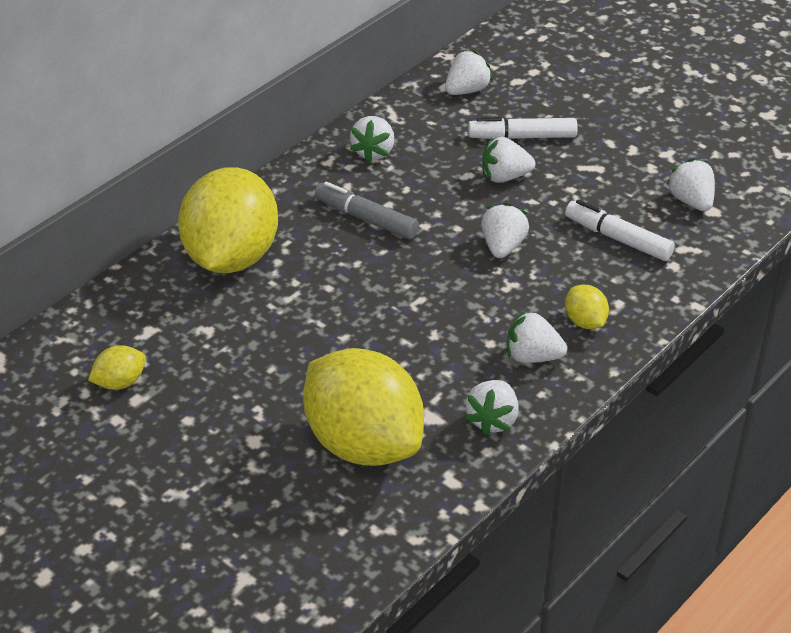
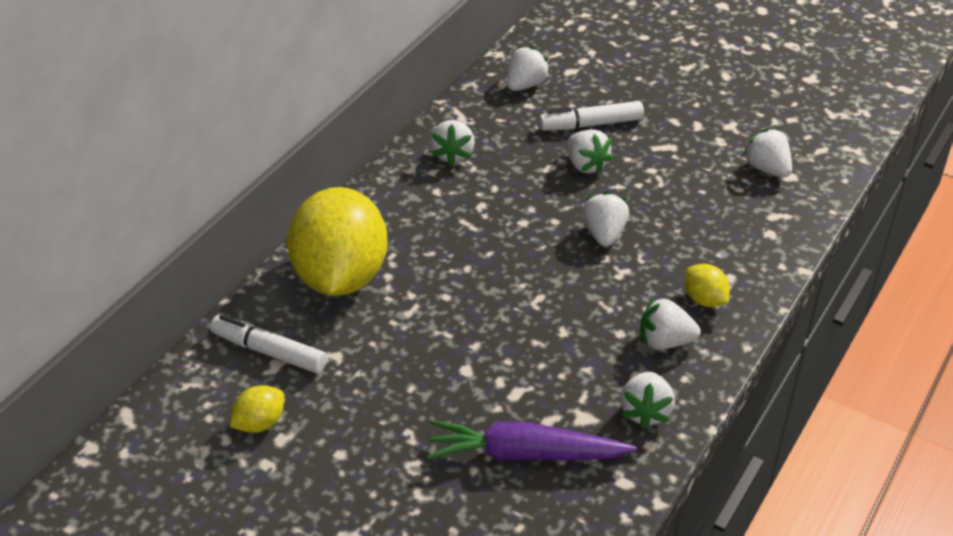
camera: 10 degrees left, 0 degrees up
(363, 443) = (525, 454): yellow lemon -> purple carrot
(366, 218) = (464, 222): grey marker -> none
(505, 177) = (586, 165): white strawberry -> white strawberry turned 105 degrees counterclockwise
(618, 238) = (710, 213): white marker -> white marker (269, 351)

